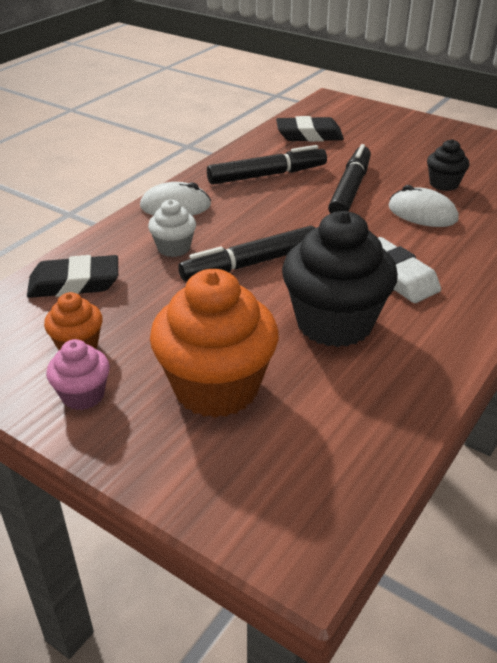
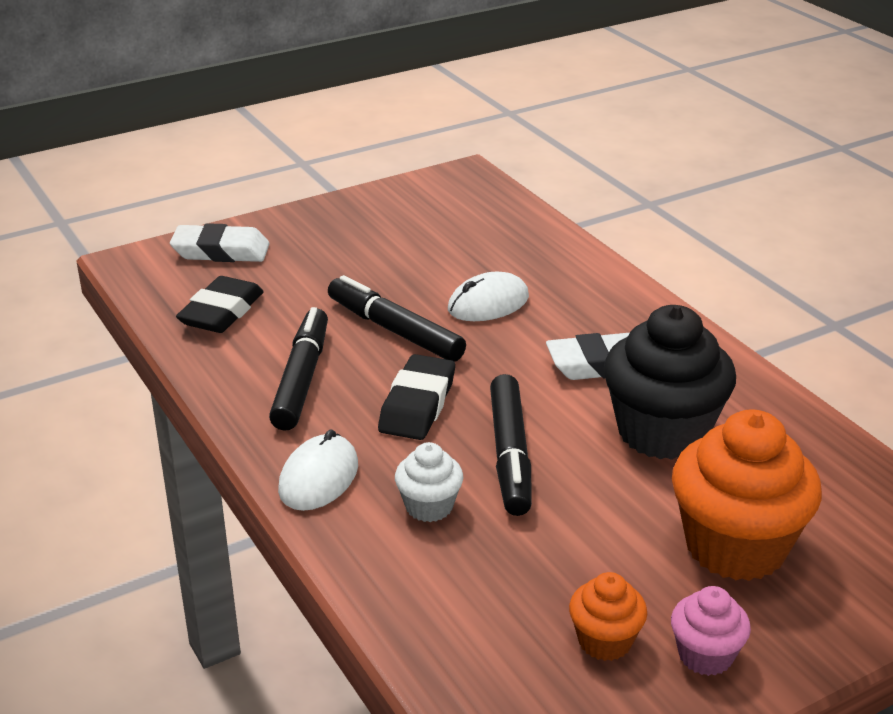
camera: 65 degrees left, 5 degrees down
(74, 283) = (456, 617): black eraser -> black eraser (417, 405)
(372, 117) = (221, 251): none -> white eraser
(444, 184) = (436, 267): black cupcake -> none

